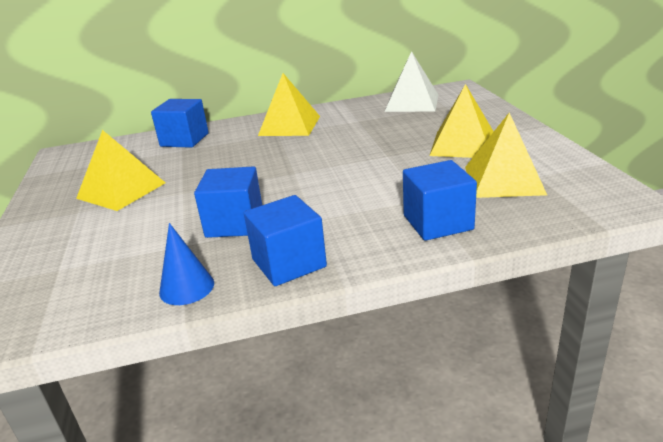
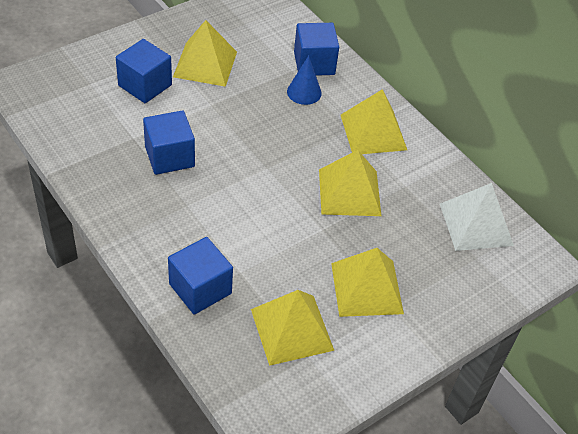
camera: 60 degrees right, 20 degrees up
(187, 287) = (82, 160): blue cone -> blue cone (304, 92)
(289, 263) = (122, 207): blue cube -> blue cube (145, 85)
(350, 141) = (349, 192): none -> yellow pyramid

